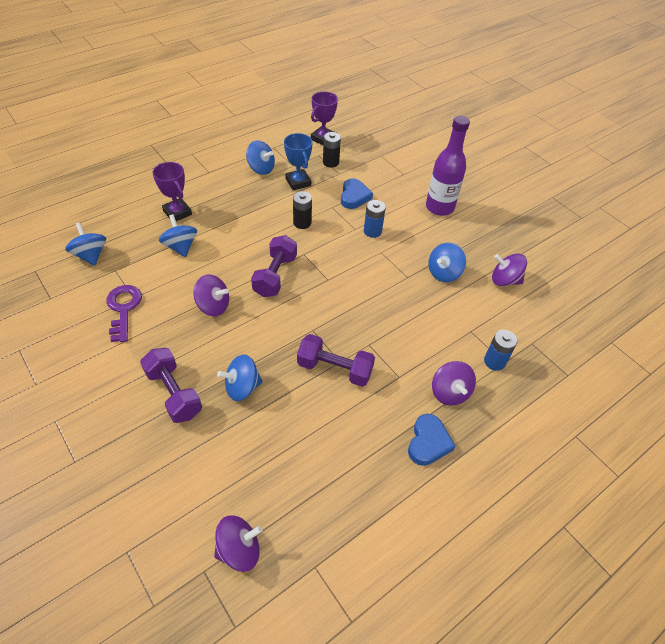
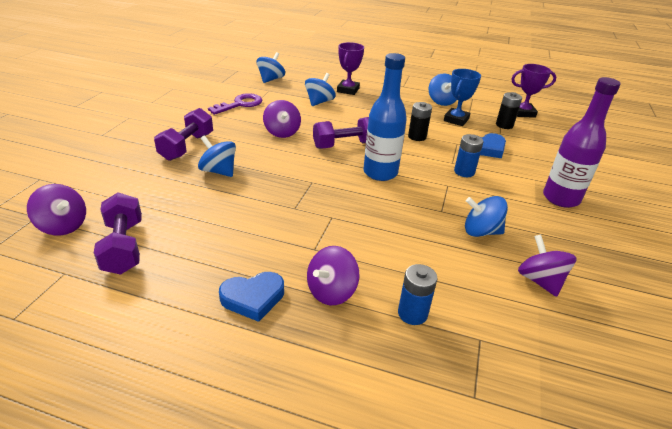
camera: 55 degrees right, 15 degrees down
(334, 279) = (380, 173): none -> blue bottle
(335, 369) = (283, 208): purple dumbbell -> purple dumbbell (124, 247)

